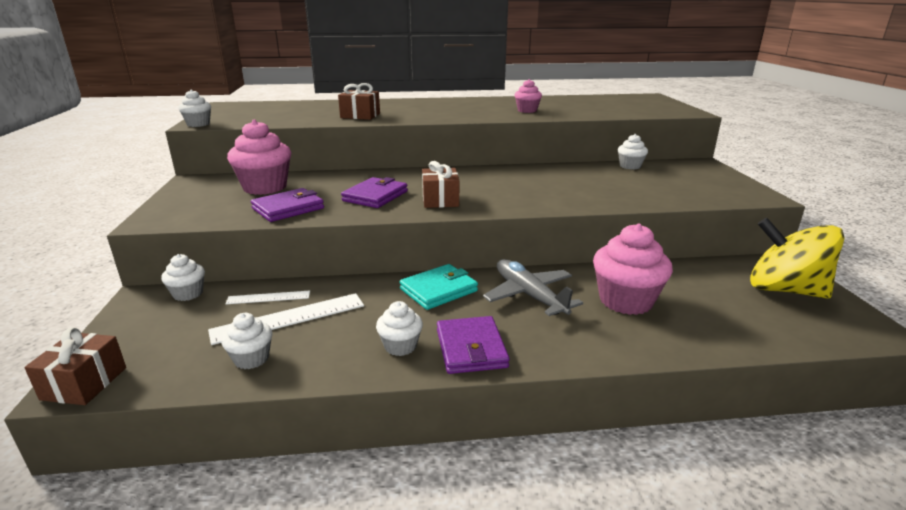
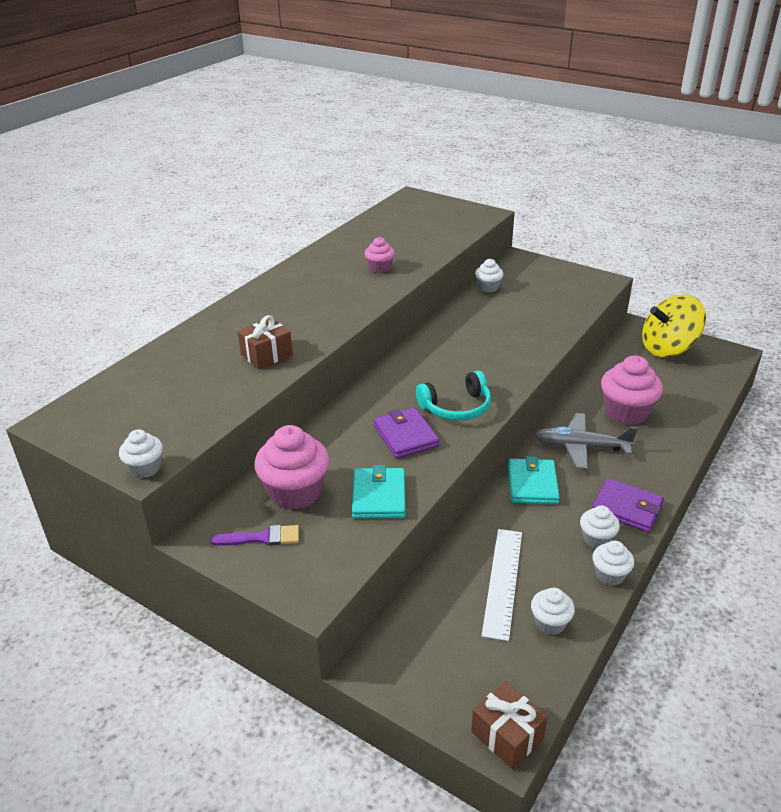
camera: 50 degrees left, 10 degrees up
(188, 294) = (394, 633): white cupcake -> white cupcake (609, 575)
(205, 193) = (262, 538): none -> purple brush
(268, 297) = (453, 582): white ruler -> none
(288, 208) = (379, 496): purple wallet -> turquoise wallet
(440, 200) = (456, 407): brown gift -> turquoise headphones

